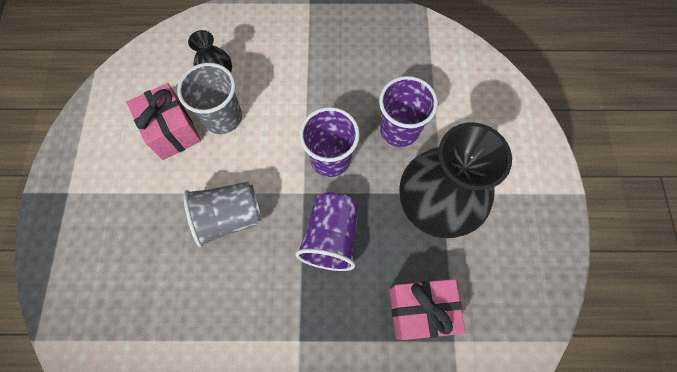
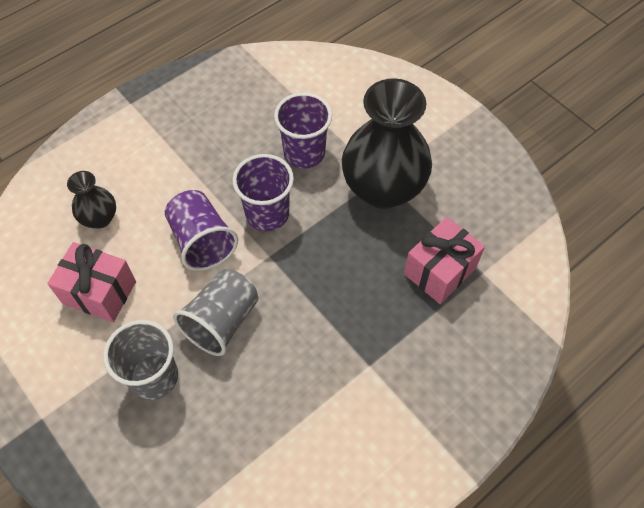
camera: 40 degrees left, 10 degrees down
(223, 117) = (138, 248): grey cup -> grey cup (154, 377)
(331, 237) = (324, 272): purple cup -> purple cup (202, 241)

